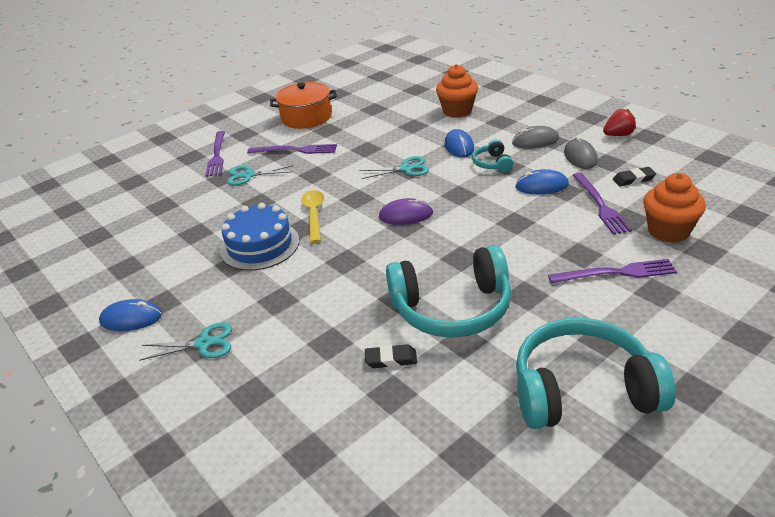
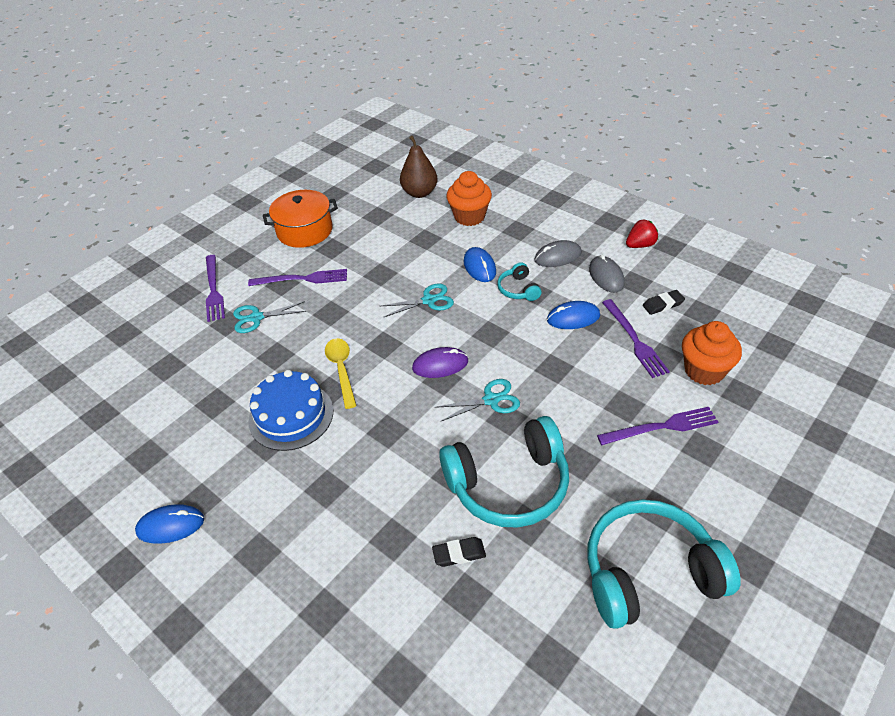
camera: 10 degrees left, 10 degrees up
(204, 343) = (259, 551): turquoise scissors -> turquoise scissors (491, 400)
(415, 94) = (419, 193): none -> brown pear

